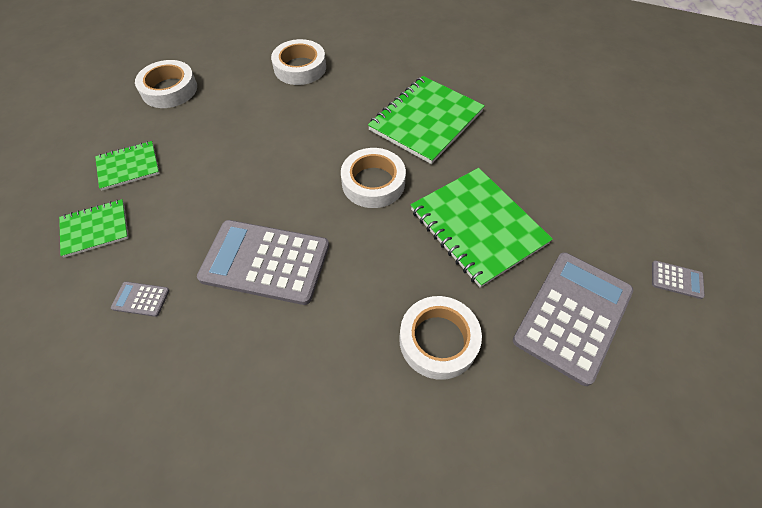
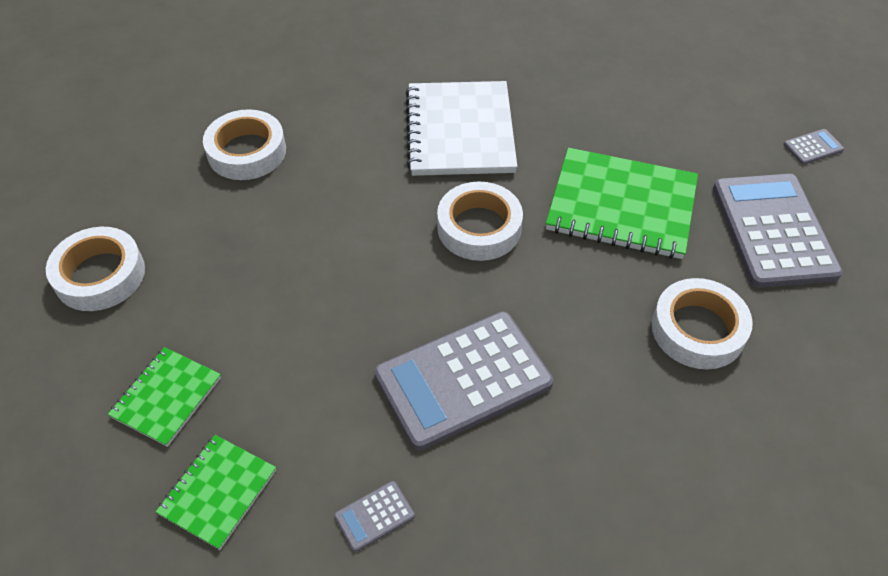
camera: 40 degrees left, 5 degrees down
(426, 121) = (460, 131): green notebook -> white notebook

